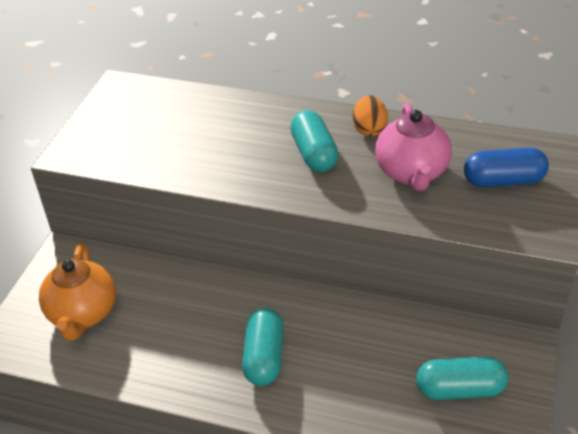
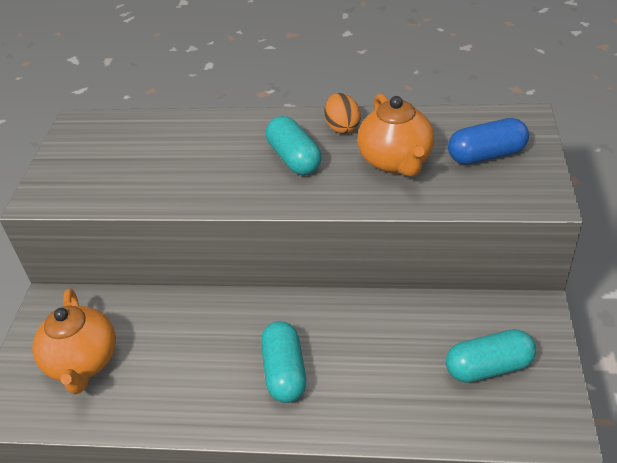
camera: 10 degrees left, 0 degrees up
(412, 173) = (396, 161): pink teapot -> orange teapot

